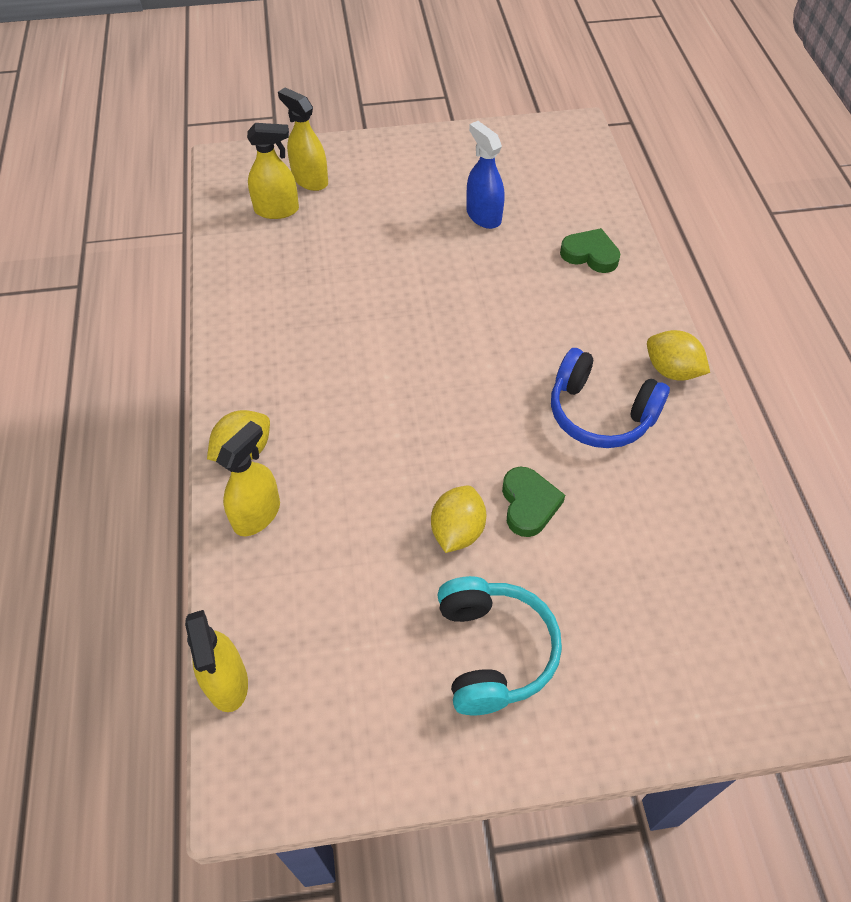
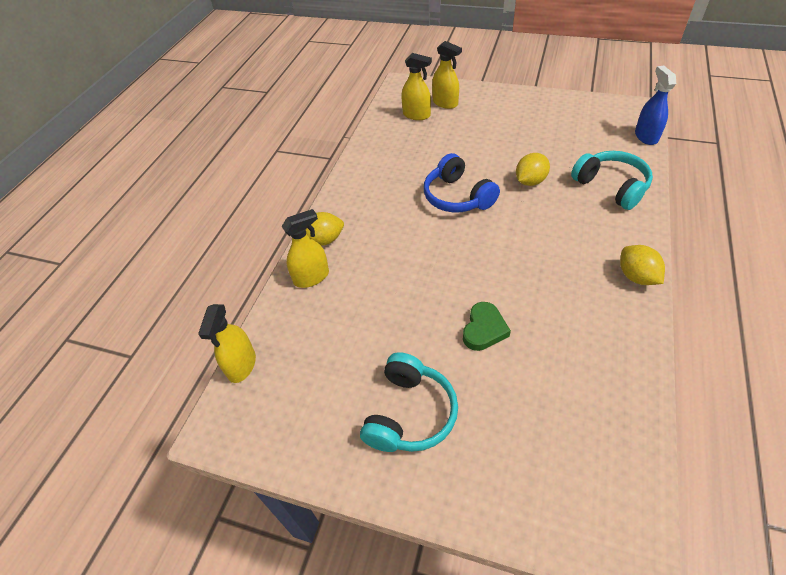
camera: 30 degrees right, 5 degrees down
(310, 180) = (445, 103): yellow spray bottle -> yellow spray bottle turned 150 degrees clockwise
(457, 531) = (427, 329): yellow lemon -> yellow lemon (530, 181)
(483, 216) = (546, 146): blue spray bottle -> blue spray bottle (646, 136)
(590, 254) = (611, 187): green heart -> turquoise headphones
(600, 413) = (566, 288): blue headphones -> blue headphones (457, 197)

